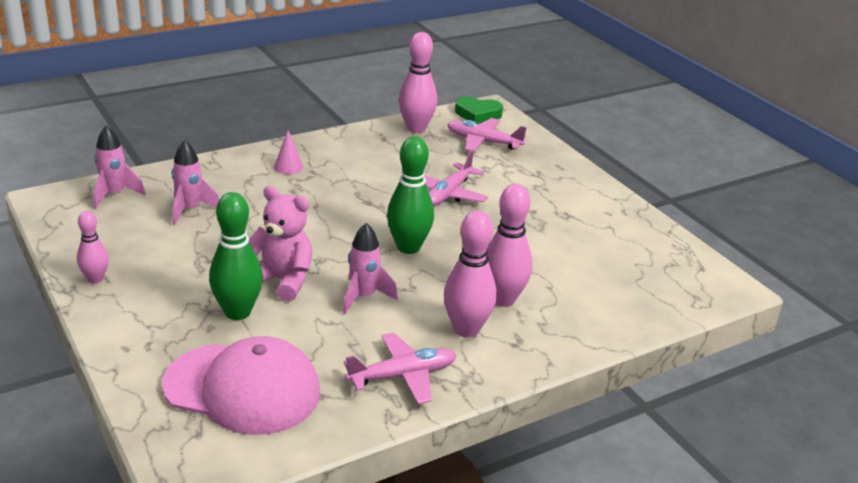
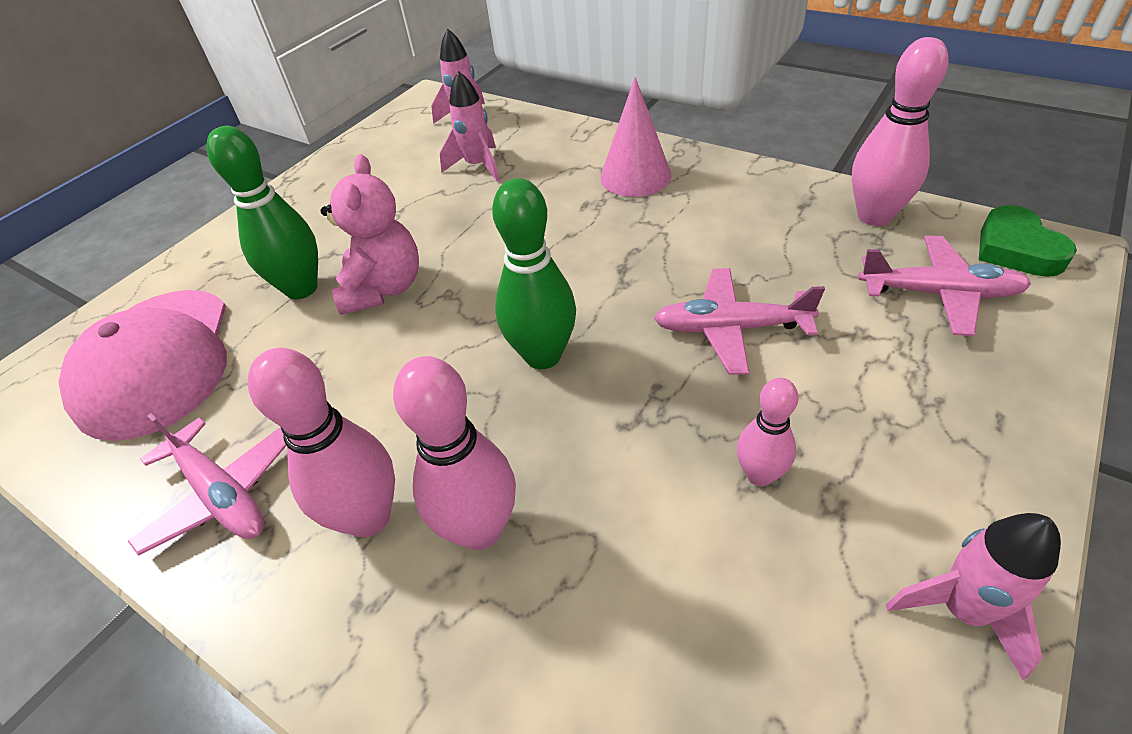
camera: 70 degrees right, 15 degrees up
(95, 279) = (313, 182): pink bowling pin -> pink bowling pin (759, 475)
(288, 167) = (635, 176): pink cone -> pink cone, size x1.73
(363, 297) = (390, 370): pink rocket -> pink rocket (962, 610)
(483, 142) = (939, 293): pink plane -> pink plane turned 105 degrees clockwise

